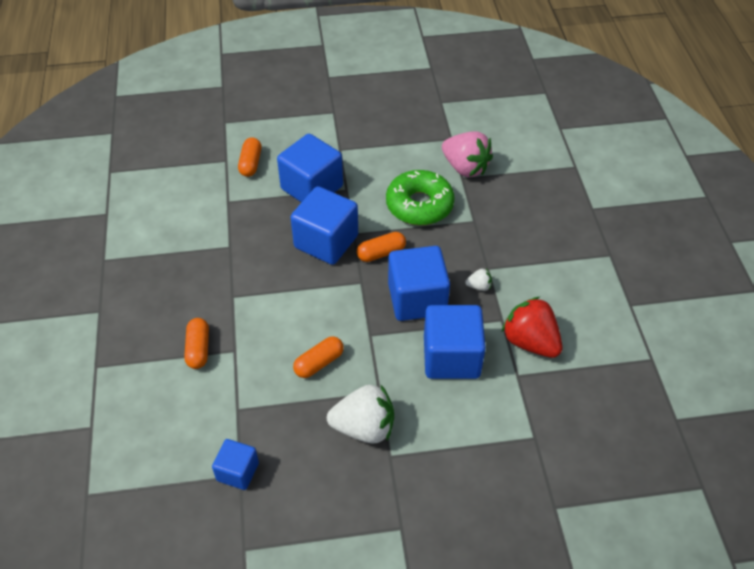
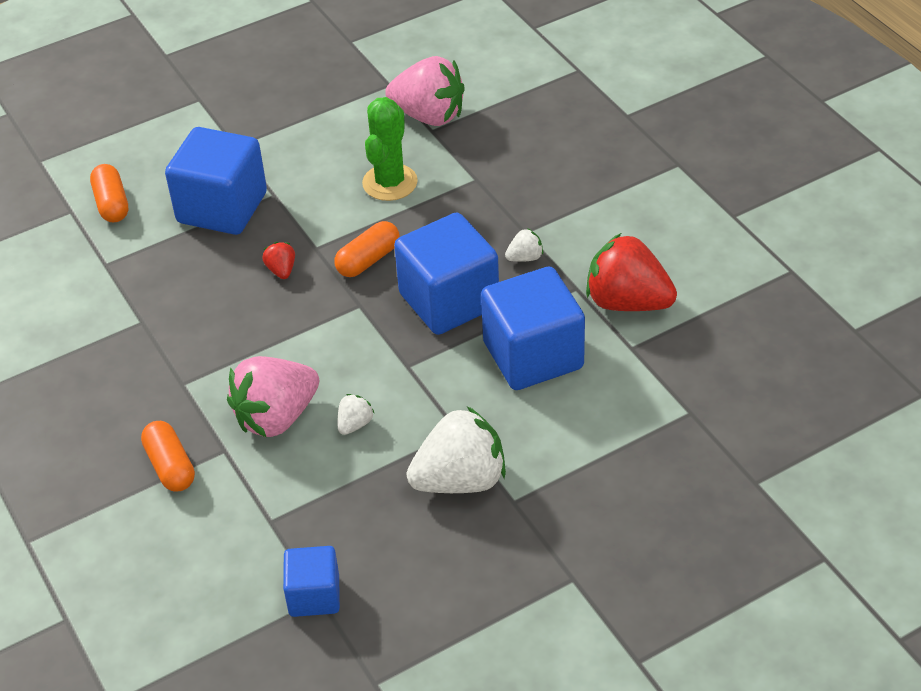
camera: 20 degrees left, 5 degrees down
(275, 340) = (276, 417): none -> pink strawberry
(319, 363) = (355, 424): orange capsule -> white strawberry
(326, 241) = (281, 270): blue cube -> red strawberry
(419, 205) = (390, 183): green donut -> green cactus

